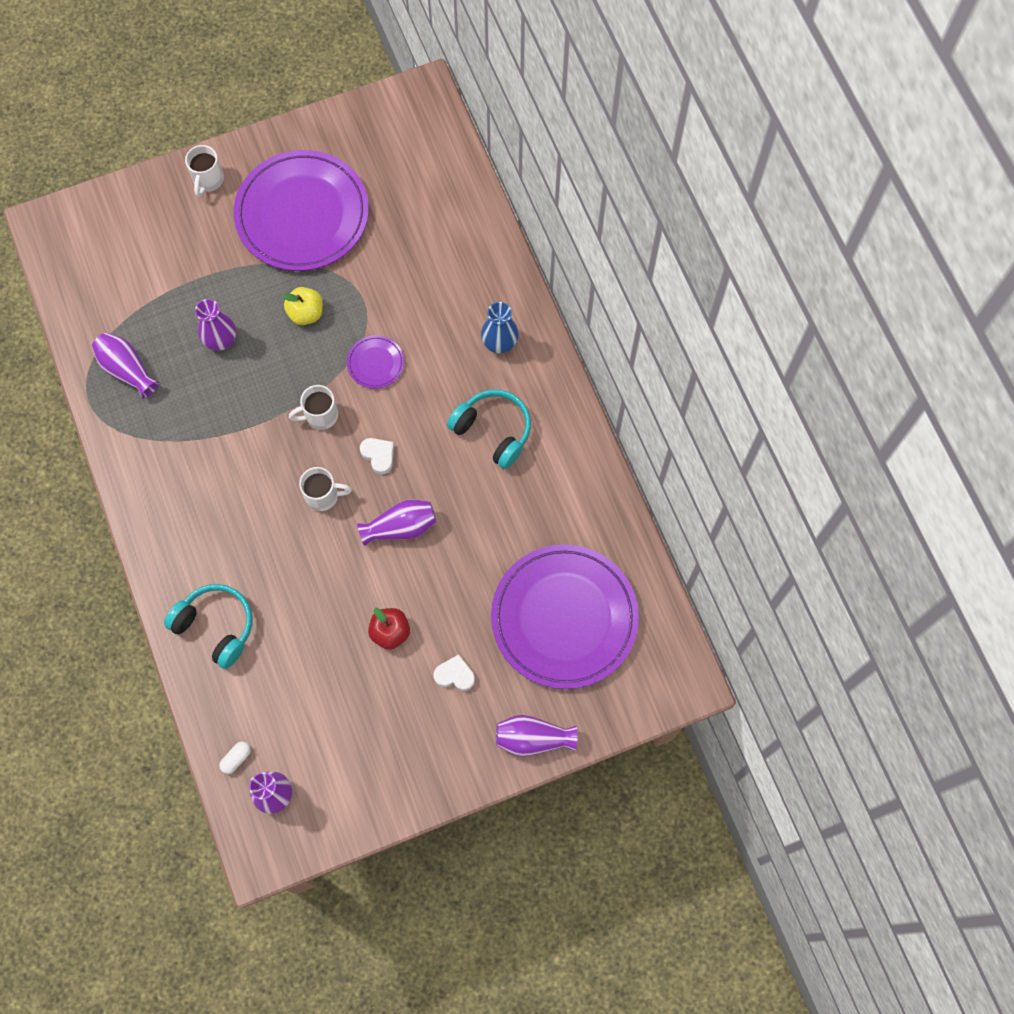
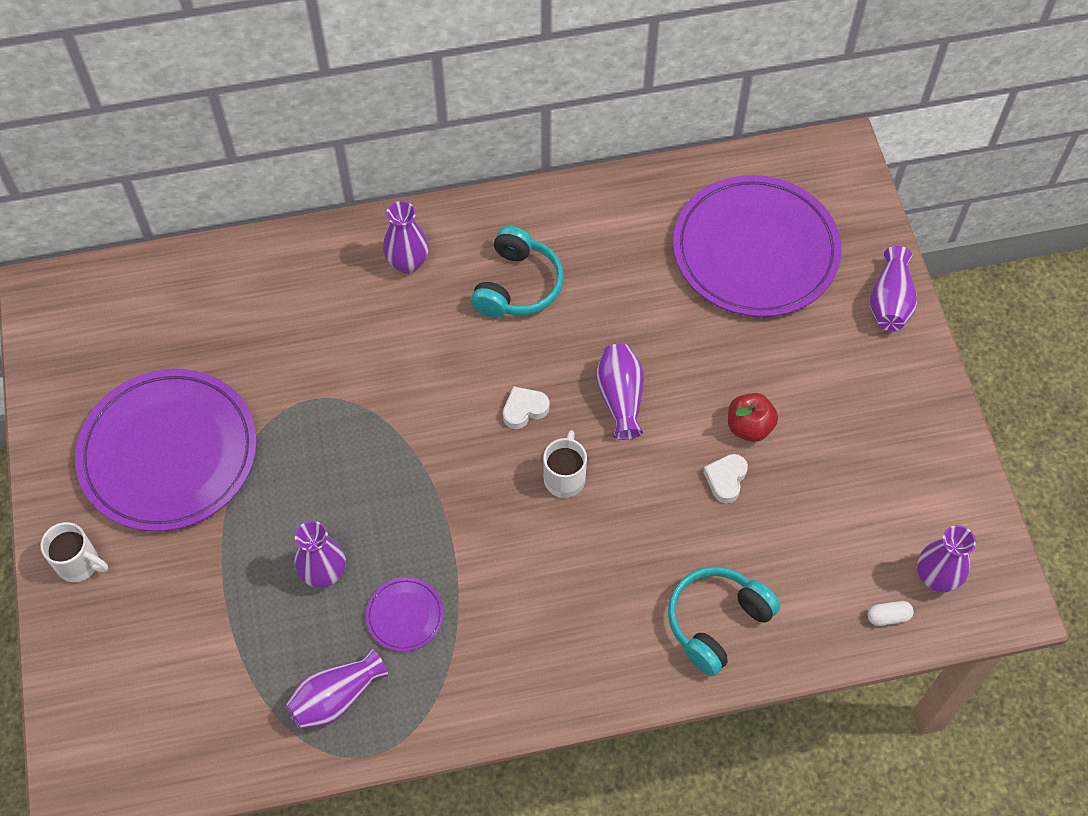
camera: 80 degrees left, 10 degrees down
(236, 758) = (888, 617): white capsule -> white capsule turned 60 degrees counterclockwise
(306, 313) = (311, 467): yellow apple -> none
(320, 415) = (457, 468): white mug -> none
(375, 363) = (401, 397): purple plate -> purple plate (405, 616)
(455, 675) = (809, 367): white heart -> white heart (726, 479)
(493, 431) = (517, 285): turquoise headphones -> turquoise headphones turned 150 degrees clockwise
(499, 343) = (408, 263): blue vase -> purple vase

